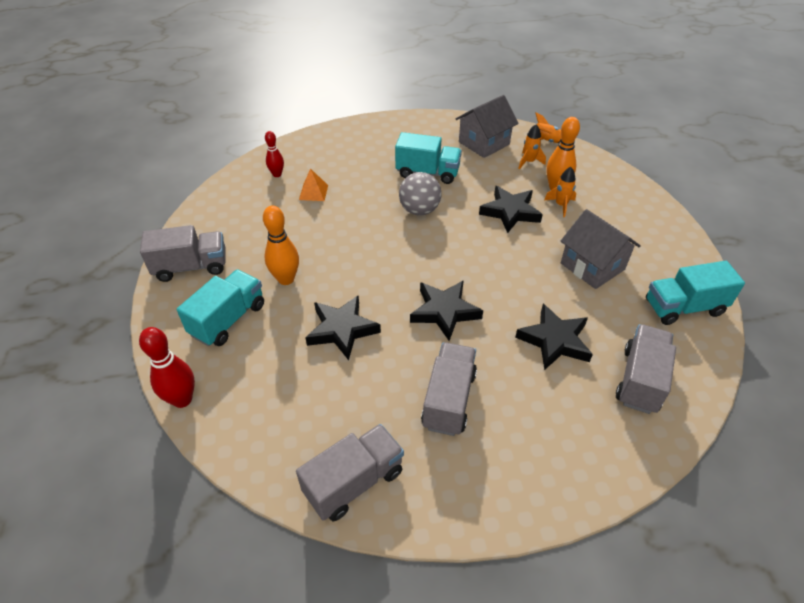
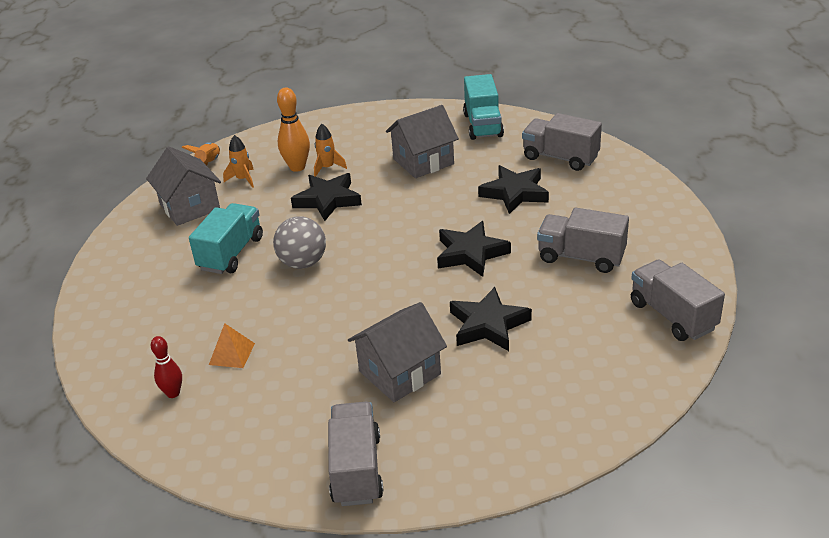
camera: 80 degrees left, 10 degrees down
(182, 399) = (583, 449): red bowling pin -> none
(228, 320) = (462, 420): turquoise truck -> none
(286, 279) = (400, 373): orange bowling pin -> grey house

